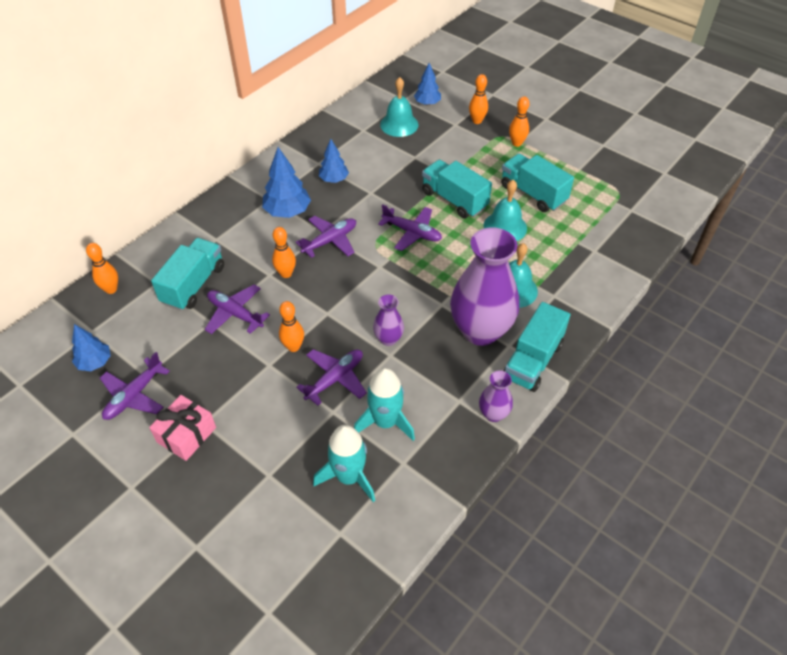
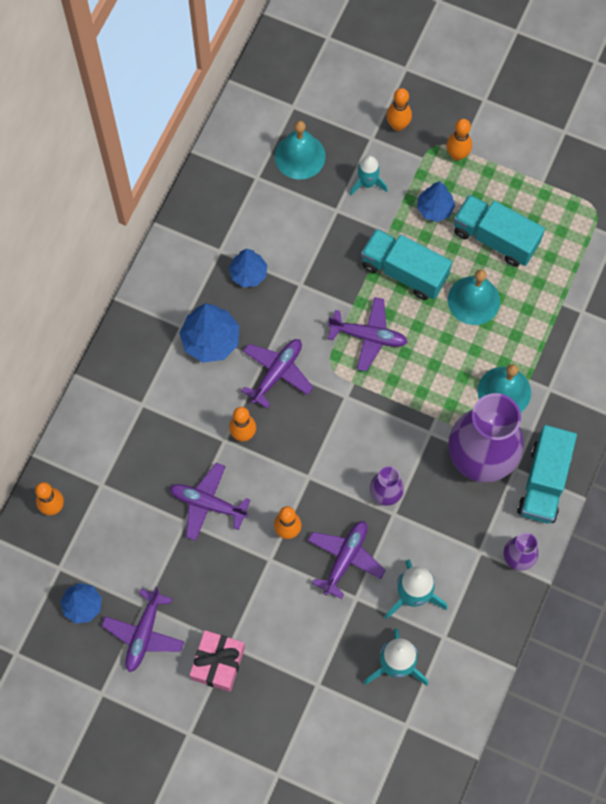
camera: 15 degrees left, 20 degrees up
(193, 285) = (144, 477): turquoise truck -> none
(427, 103) = (325, 106): blue tree -> blue tree (435, 209)
(443, 147) = (367, 183): none -> turquoise rocket

